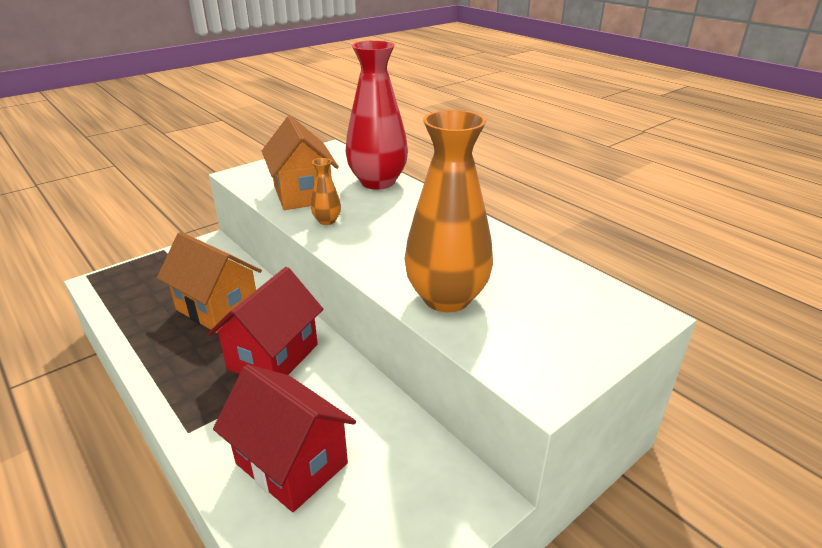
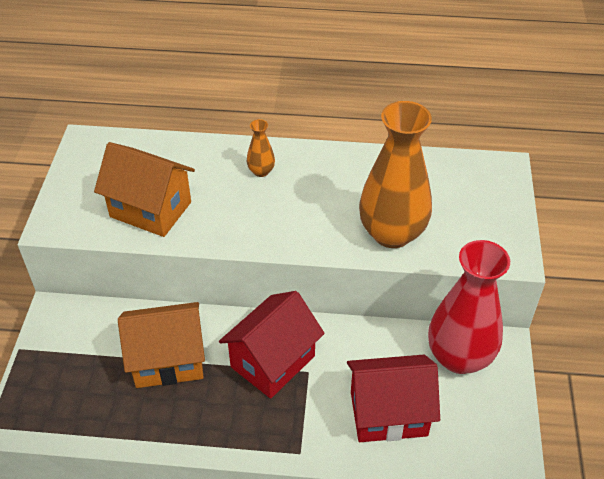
camera: 45 degrees left, 15 degrees up
(273, 357) = (273, 361): red house -> red house turned 60 degrees clockwise
(327, 221) = (216, 224): orange vase -> orange vase (261, 171)
(377, 182) = (192, 156): red vase -> red vase (459, 357)

